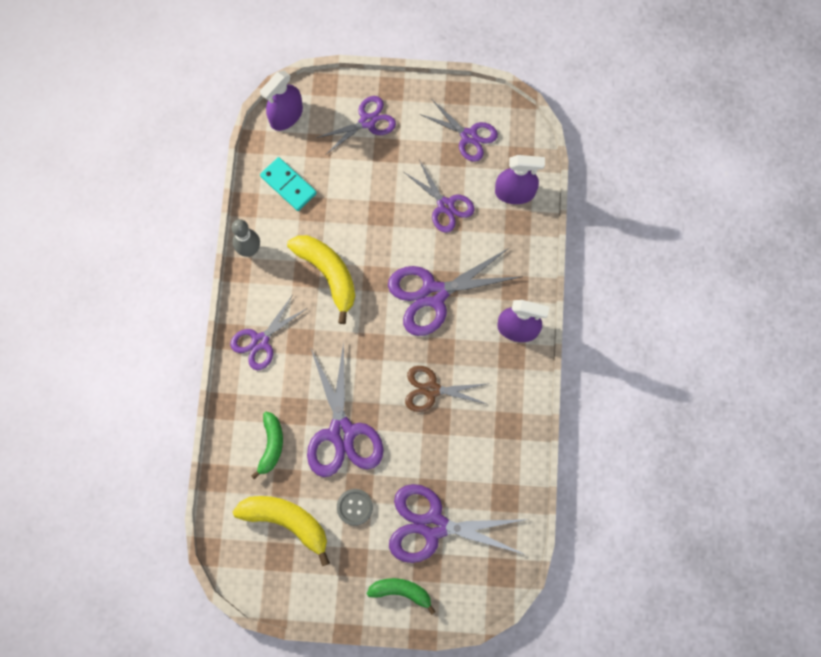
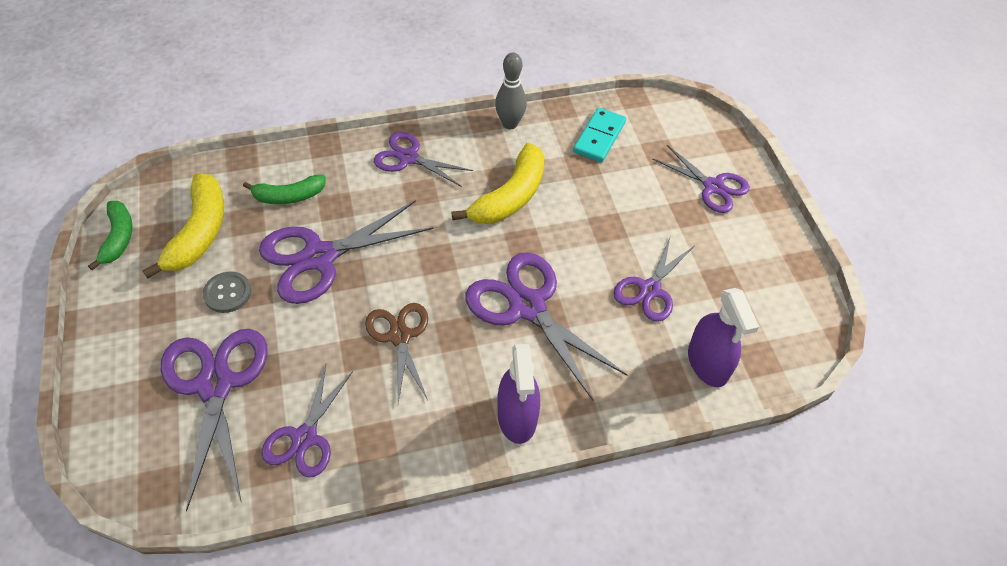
camera: 70 degrees right, 20 degrees down
(286, 115) = (678, 116): purple spray bottle -> none
(401, 591) = (122, 370): green banana -> green banana (118, 238)
(469, 136) = (755, 291): purple scissors -> purple scissors (304, 437)

